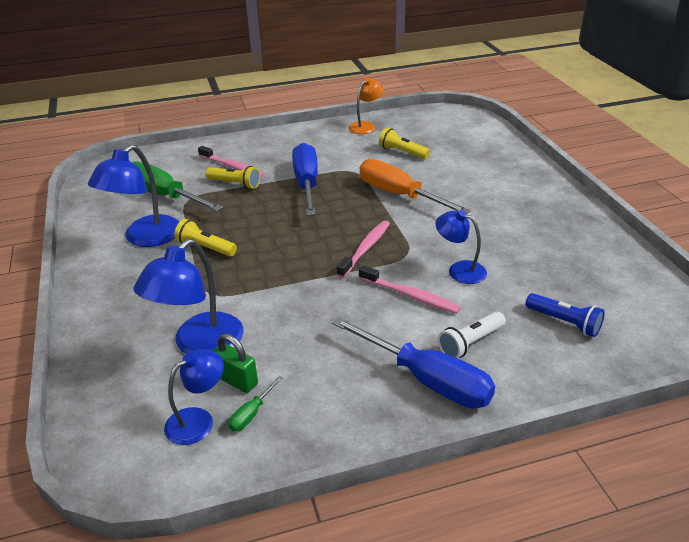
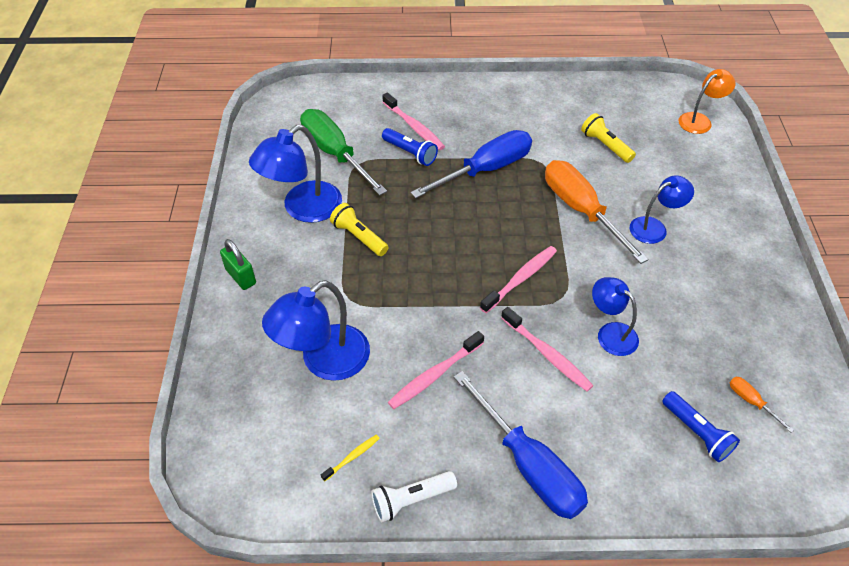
camera: 15 degrees right, 15 degrees up
(198, 420) = (303, 450): blue lamp -> blue lamp (654, 227)
(235, 184) = (410, 153): yellow flashlight -> blue flashlight
(237, 380) = (348, 414): green padlock -> green padlock (241, 276)
(251, 414) = (352, 457): green screwdriver -> yellow toothbrush
(306, 183) = (485, 169): blue screwdriver -> blue screwdriver turned 45 degrees clockwise
(312, 332) = (434, 375): none -> pink toothbrush
(365, 126) = (577, 94): orange lamp -> orange lamp (699, 120)
(470, 343) = (588, 432): white flashlight -> white flashlight (411, 500)
(598, 291) = (751, 402): none -> orange screwdriver

